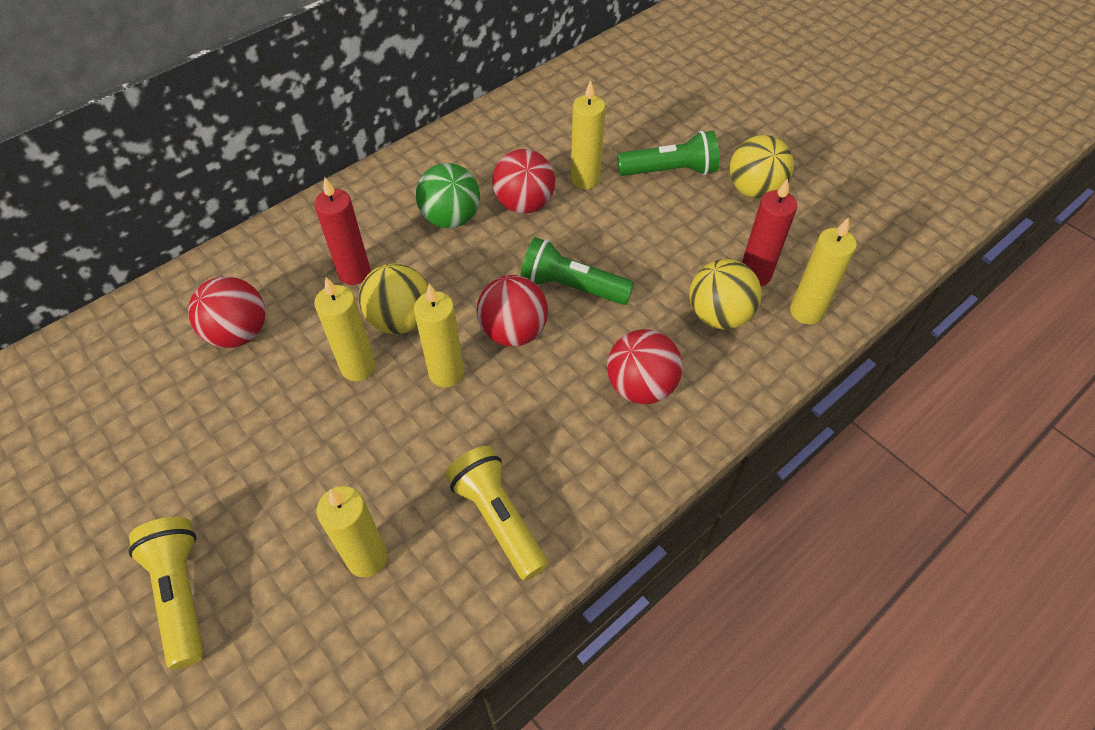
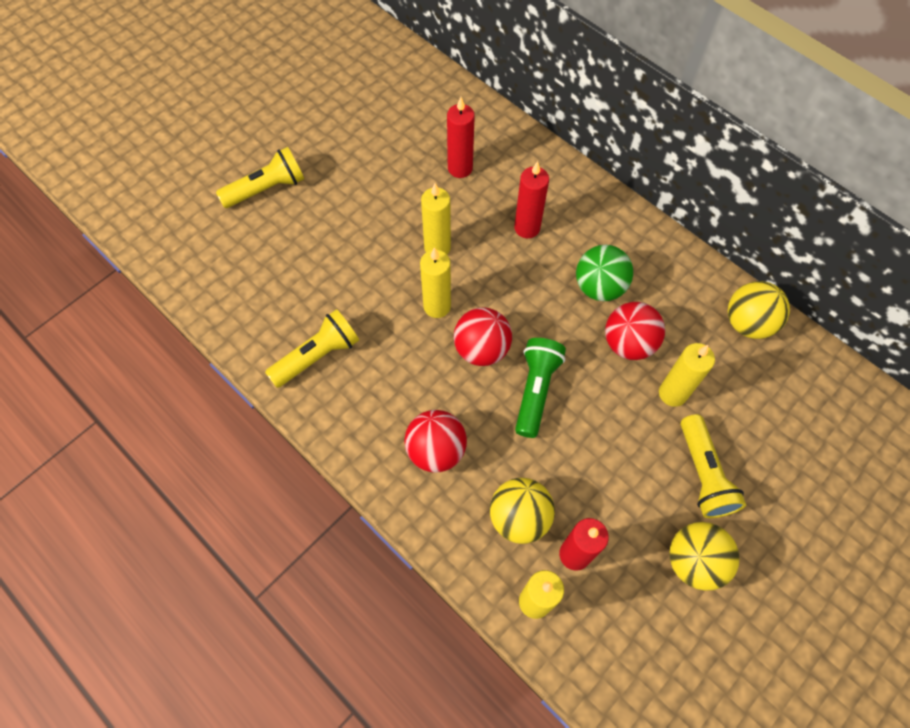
camera: 85 degrees right, 10 degrees up
(239, 333) = (460, 168): red ball -> red candle
(367, 558) = (289, 281): yellow candle -> none
(400, 320) = (484, 267): yellow ball -> yellow ball (747, 323)
(670, 171) = (703, 474): green flashlight -> yellow flashlight

